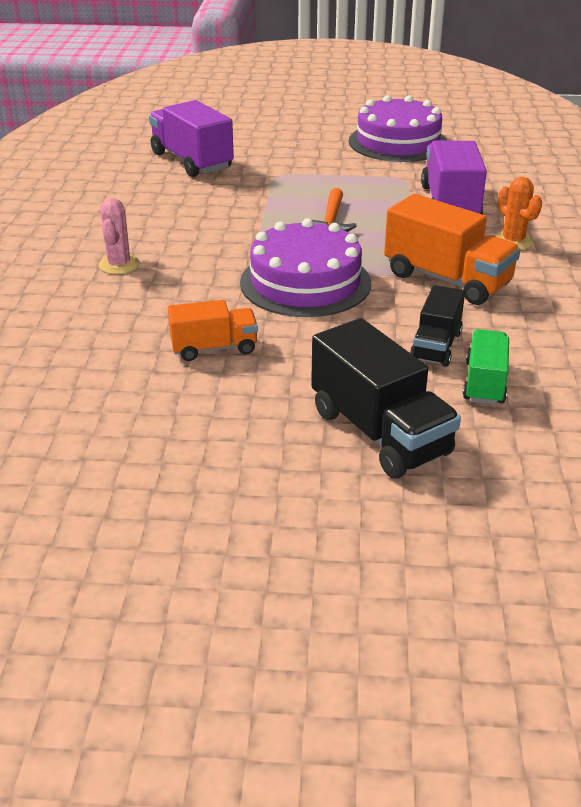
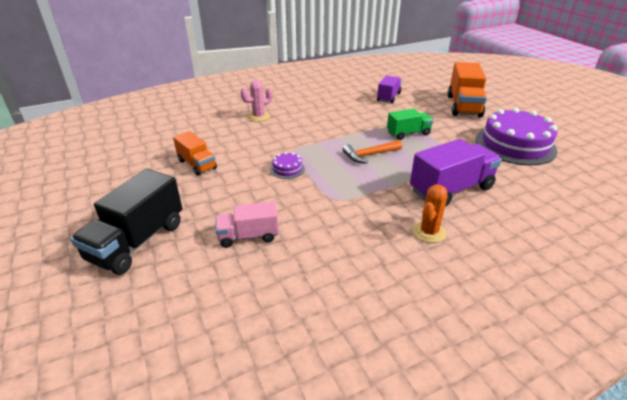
camera: 60 degrees right, 0 degrees up
(192, 161) = (388, 97): purple truck -> purple truck, size x0.60
(305, 282) = (287, 169): purple cake -> purple cake, size x0.42
(436, 346) = (248, 236): black truck -> pink truck
(447, 279) = (339, 217): orange truck -> orange truck (463, 106)
(484, 383) = (215, 269): green truck -> green truck (408, 133)

